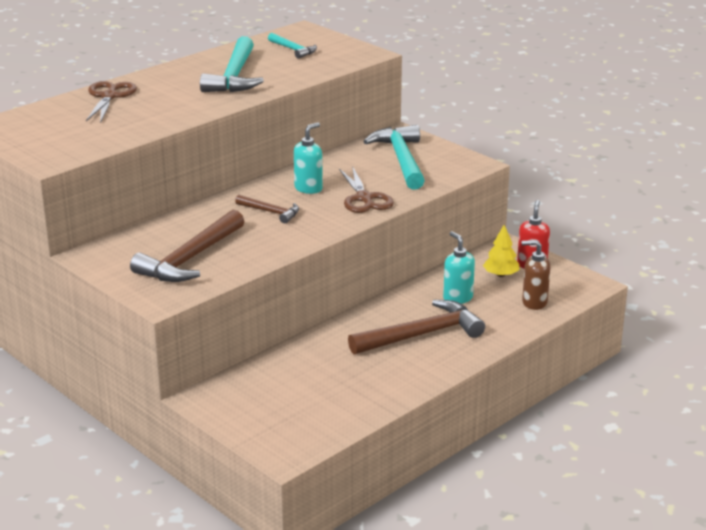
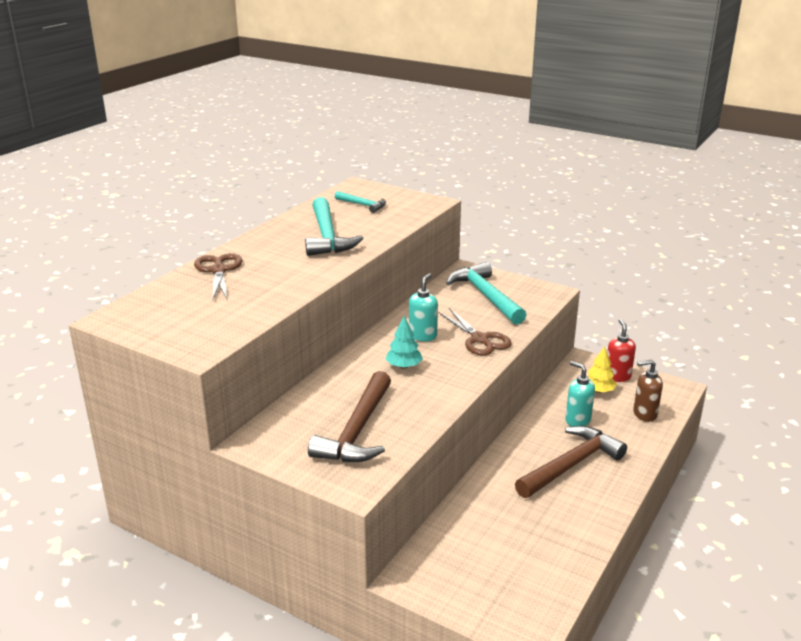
camera: 15 degrees left, 0 degrees up
(271, 212) = (404, 366): brown hammer -> turquoise tree

